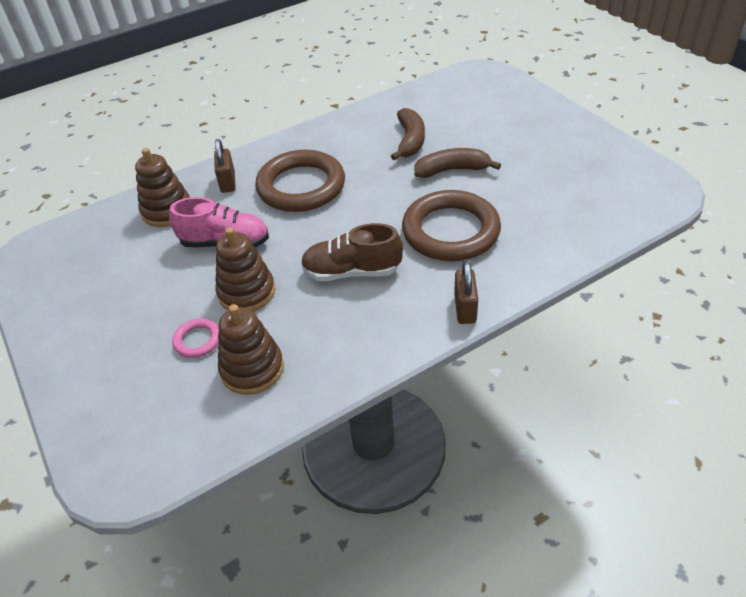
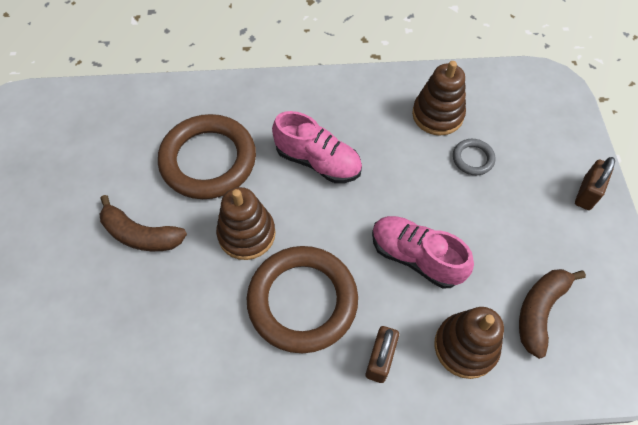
camera: 155 degrees left, 15 degrees up
(197, 340) = (473, 159): pink ring -> grey ring
(246, 292) = (416, 186): brown stacking toy -> brown stacking toy (246, 234)
(352, 272) = (318, 161): brown shoe -> pink shoe
(410, 141) = (139, 310): brown banana -> brown banana (539, 311)
(465, 308) = (258, 87): brown padlock -> brown padlock (586, 193)

